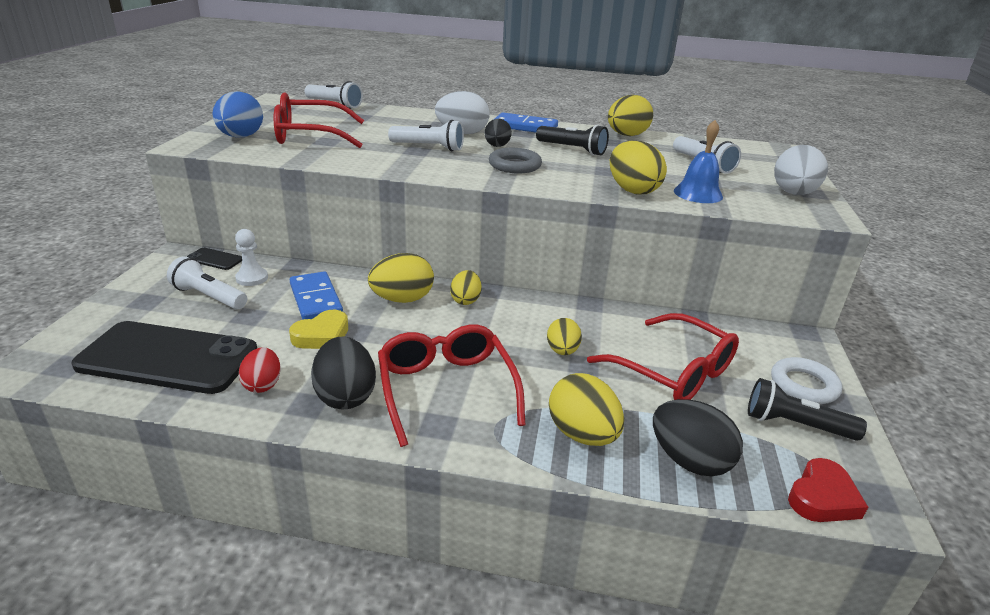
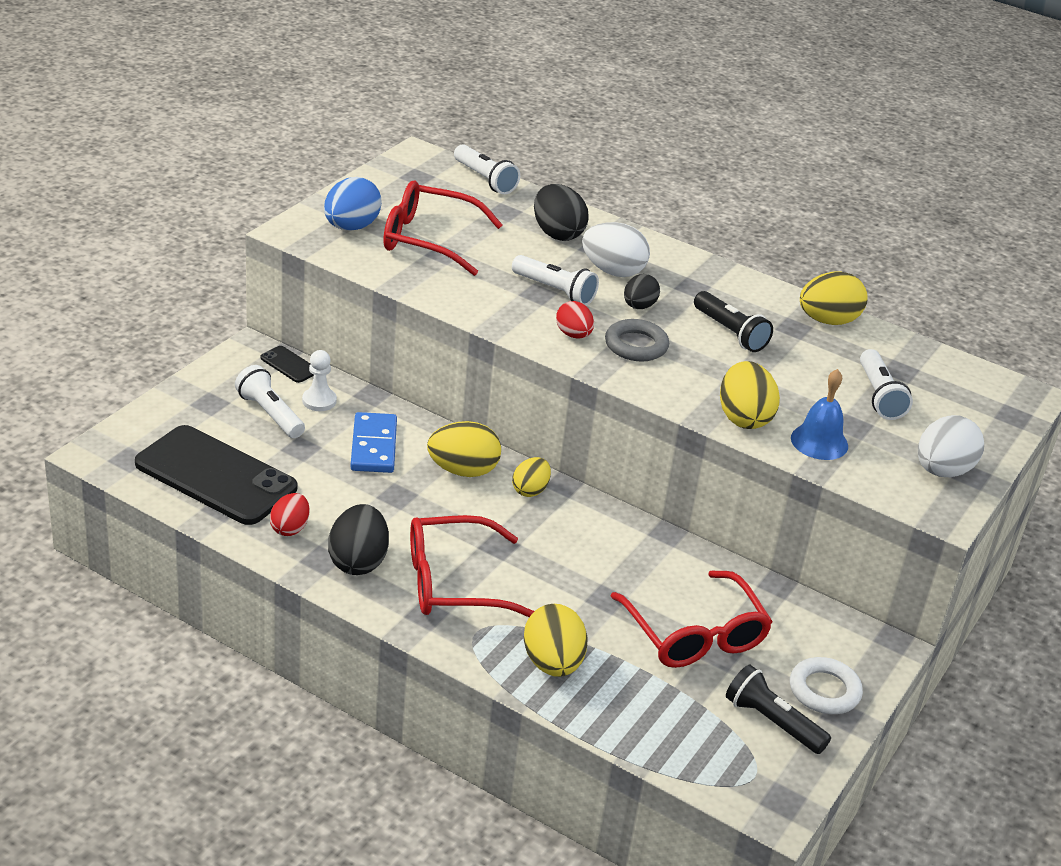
camera: 20 degrees right, 5 degrees up
(322, 336) = (363, 491): yellow heart -> none
(446, 389) = (453, 582): red glasses -> red glasses turned 105 degrees counterclockwise
(463, 167) = (573, 335): none -> red egg
(525, 127) = (703, 275): blue domino -> none
(562, 351) = (594, 578): yellow egg -> none
(689, 461) = (634, 717): black egg -> black egg (557, 234)
(822, 497) = (730, 784): red heart -> none

